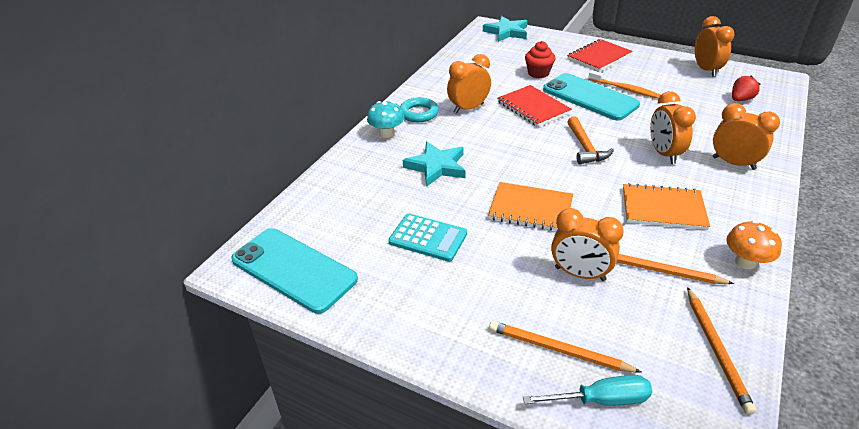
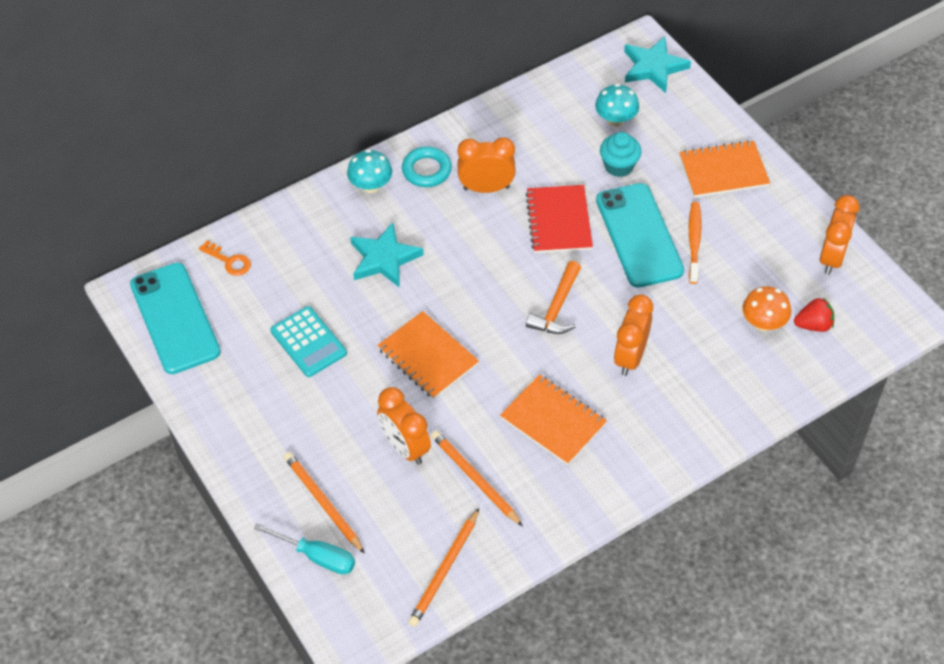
camera: 30 degrees right, 15 degrees up
(312, 213) = (229, 261): none -> orange key
(512, 56) = (615, 120): none -> turquoise mushroom
(538, 73) = (619, 166): red cupcake -> turquoise cupcake
(599, 57) = (723, 171): red notebook -> orange notebook
(624, 89) = (694, 242): orange toothbrush -> orange toothbrush turned 150 degrees counterclockwise
(733, 163) = (690, 406): orange clock -> none
(745, 262) = (563, 513): orange mushroom -> orange mushroom (763, 323)

